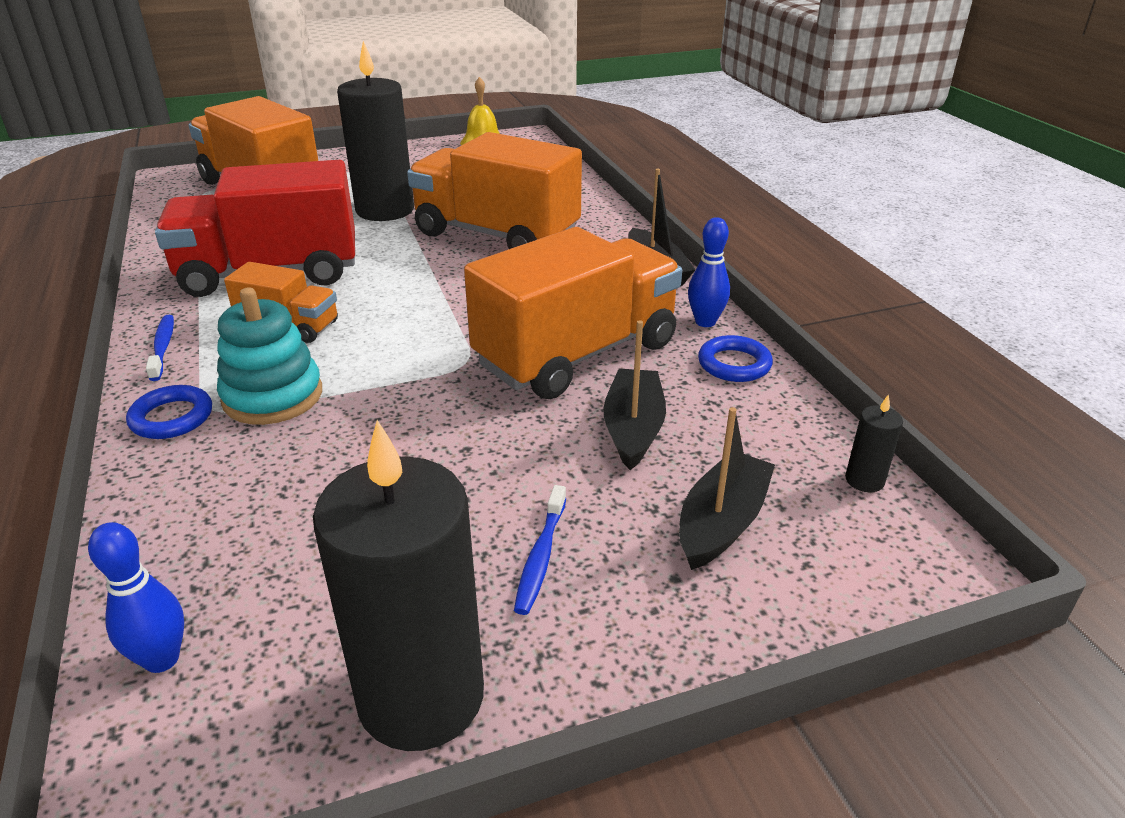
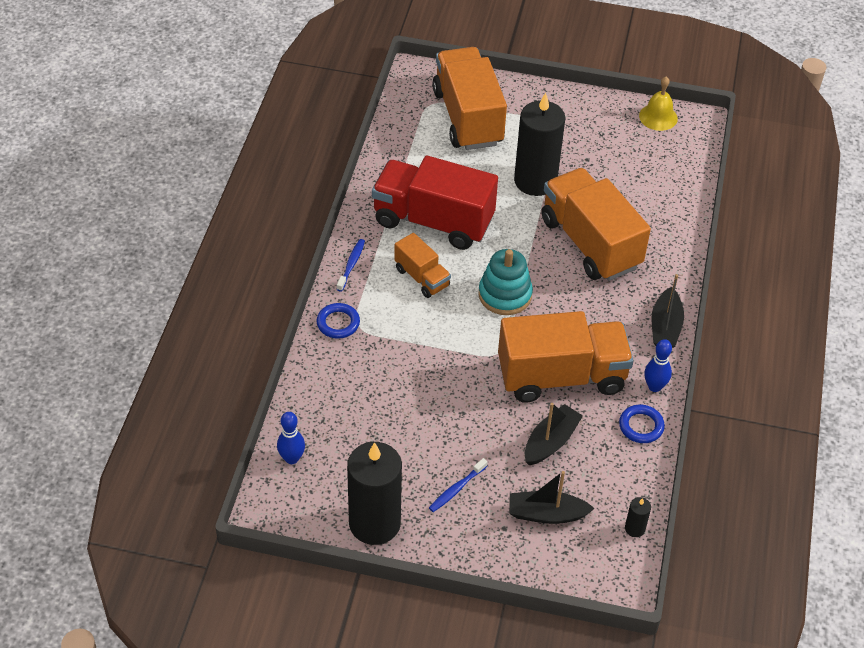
camera: 30 degrees right, 15 degrees up
(273, 396) = (390, 331): turquoise stacking toy -> turquoise stacking toy (505, 295)
(721, 523) = (546, 514): black boat -> black boat turned 150 degrees counterclockwise

